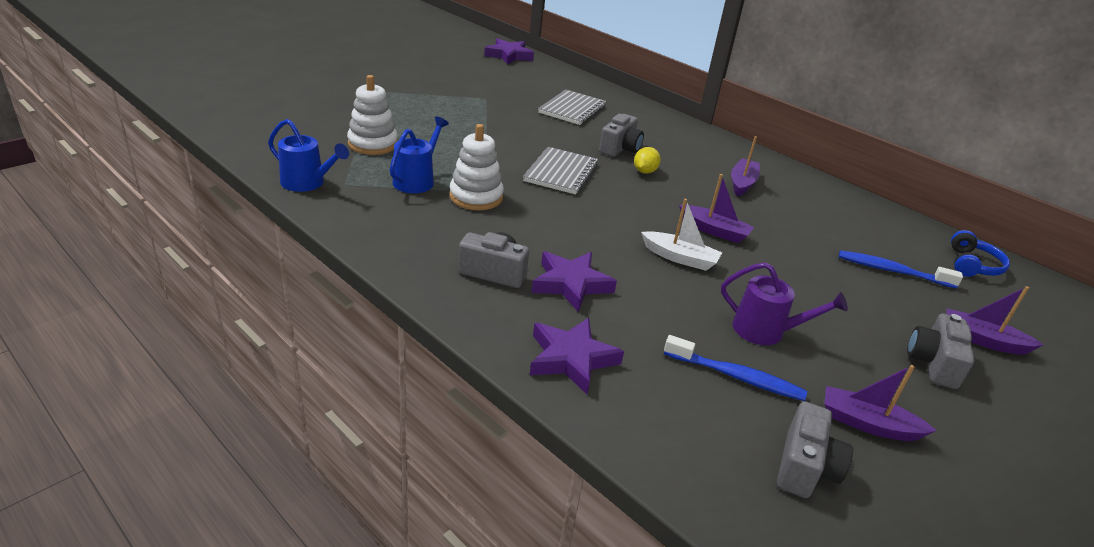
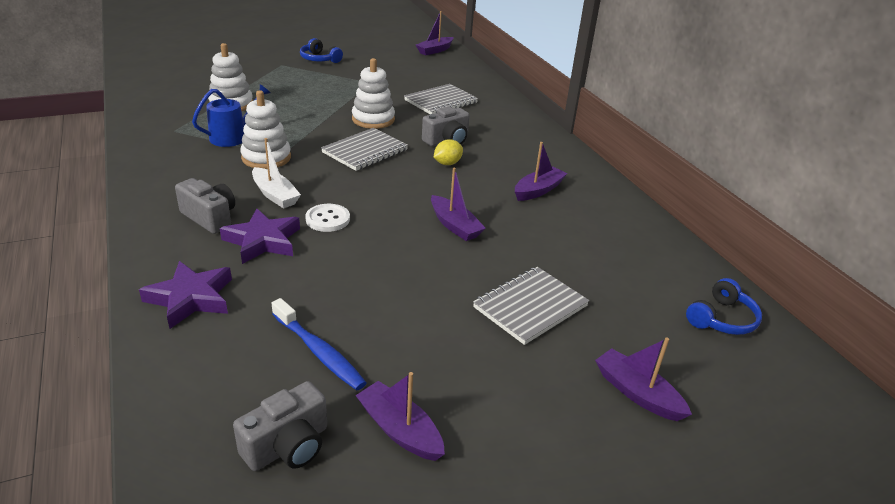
camera: 25 degrees right, 0 degrees up
(307, 183) = (147, 125): blue watering can -> none
(407, 79) = (319, 59): none -> blue headphones
(509, 55) = (435, 50): purple star -> purple boat
(532, 138) = (373, 119): none -> white stacking toy
(604, 249) = (327, 219): none -> white button
(680, 258) = (390, 241): white boat -> white boat (275, 195)
(765, 331) = (397, 322): purple watering can -> none
(844, 290) = (530, 307): none -> grey notebook
(892, 271) = (610, 302): blue toothbrush -> none
(933, 363) = (546, 398): grey camera -> none

